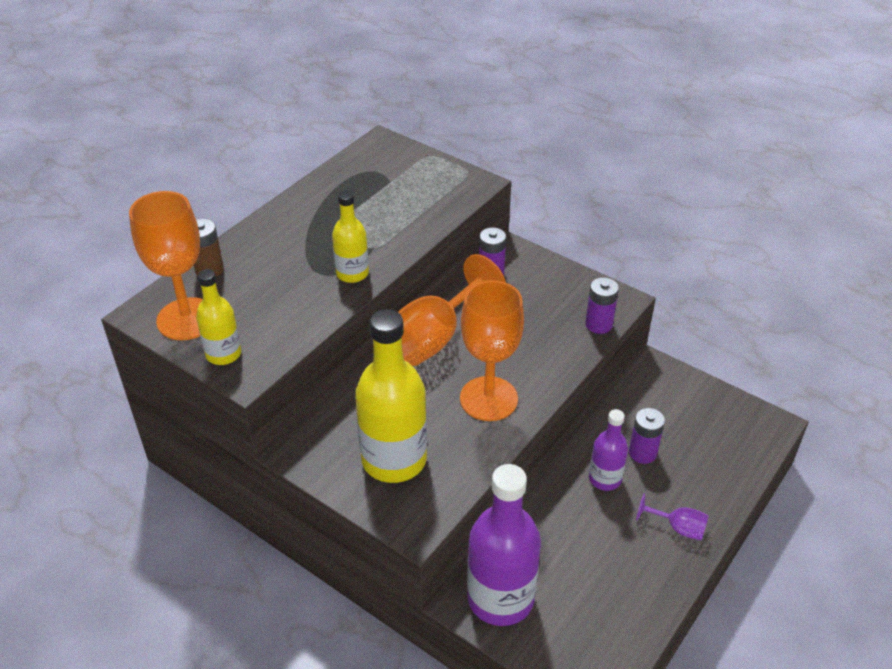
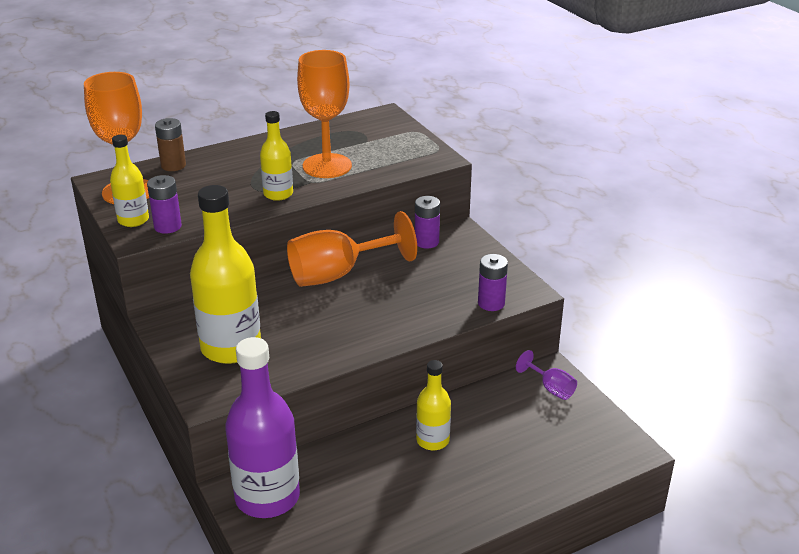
camera: 25 degrees right, 10 degrees down
(488, 399) = (345, 329): orange goblet -> orange goblet (327, 166)
(605, 479) = (432, 440): purple bottle -> yellow bottle
(642, 453) = (484, 432): purple battery -> purple battery (167, 226)
(678, 528) = (470, 500): purple goblet -> purple goblet (551, 388)

